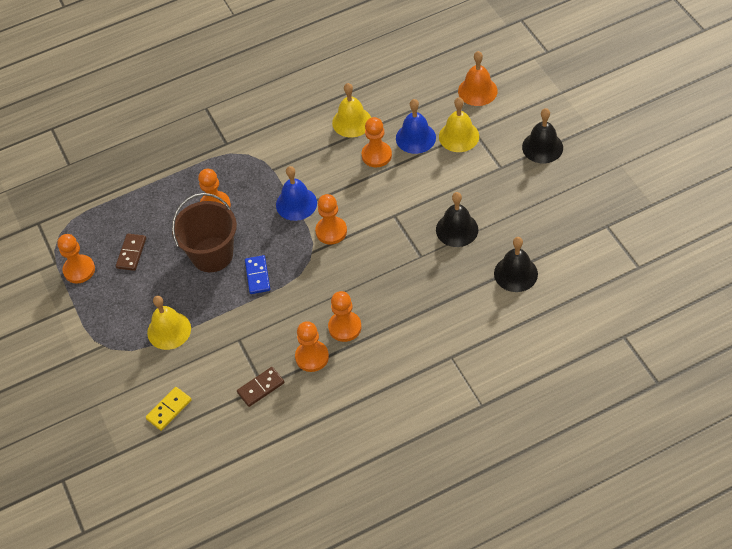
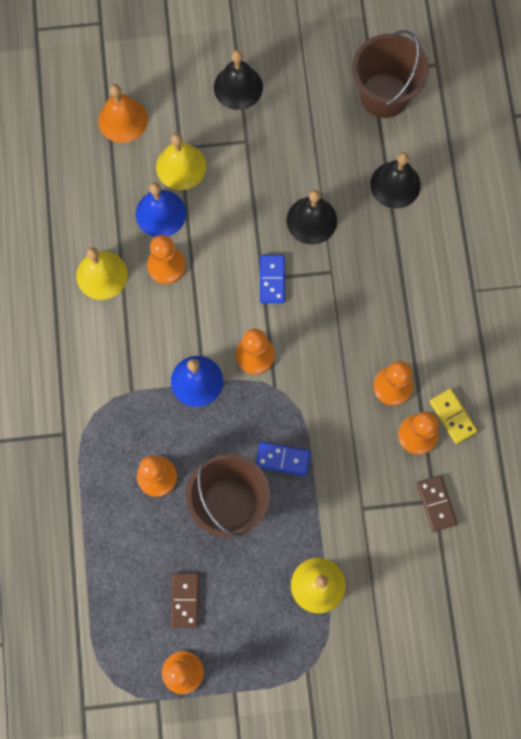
camera: 75 degrees left, 20 degrees up
(131, 253) = (185, 600): brown domino -> brown domino turned 60 degrees clockwise
(169, 409) = (426, 615): yellow domino -> yellow domino (452, 416)
(396, 221) = (272, 280): none -> blue domino
(589, 241) = (384, 95): none -> brown bucket

